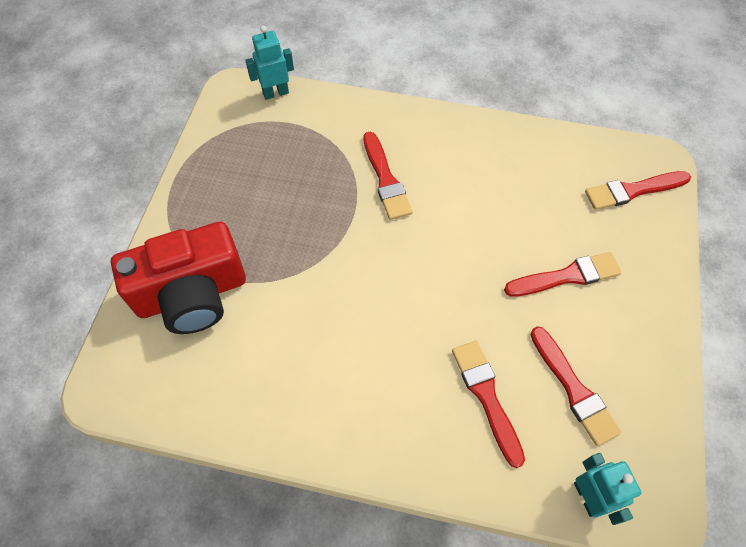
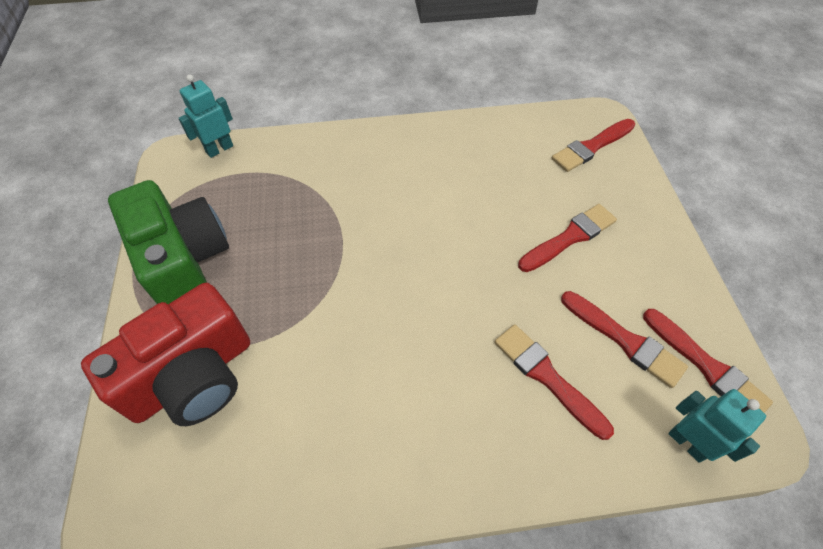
camera: 20 degrees left, 5 degrees down
(214, 190) = (183, 260): none -> green camera
(386, 180) = (362, 199): red brush -> red brush (707, 366)

